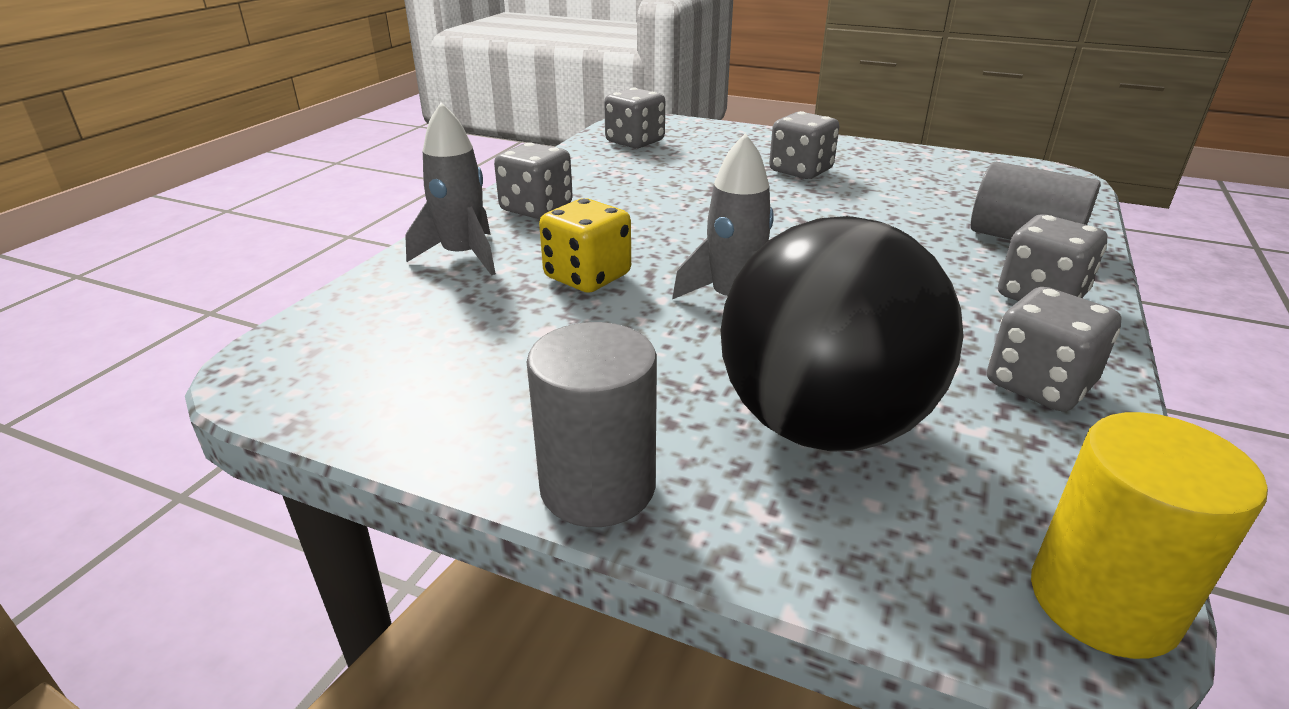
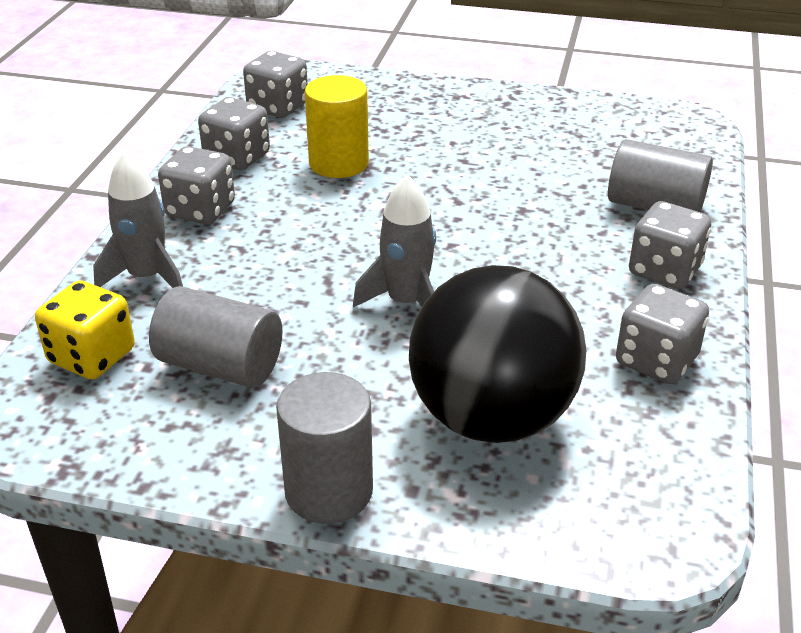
camera: 10 degrees left, 5 degrees up
(509, 339) = (220, 366): none -> grey cylinder
(587, 277) = (271, 290): yellow dice -> yellow dice (92, 356)
(800, 171) = (451, 135): grey dice -> grey dice (237, 157)
(1103, 601) = (684, 528): yellow cylinder -> yellow cylinder (338, 163)

